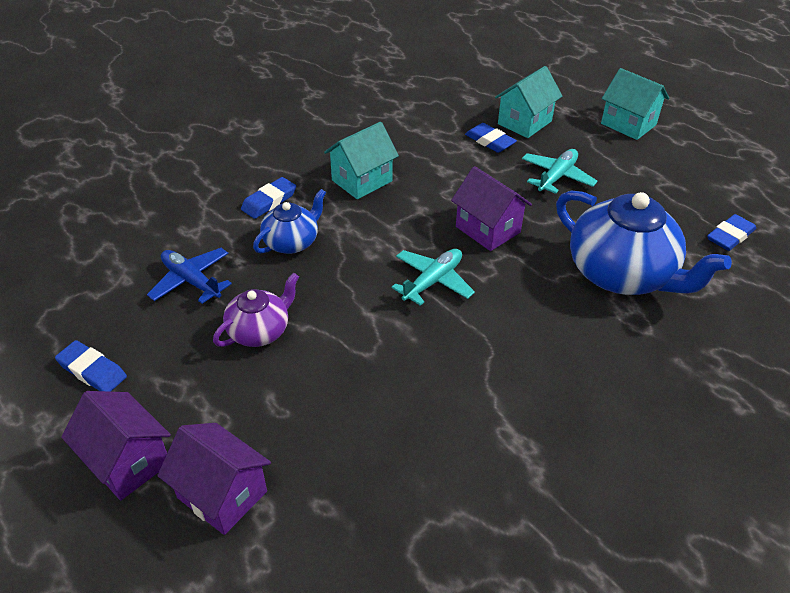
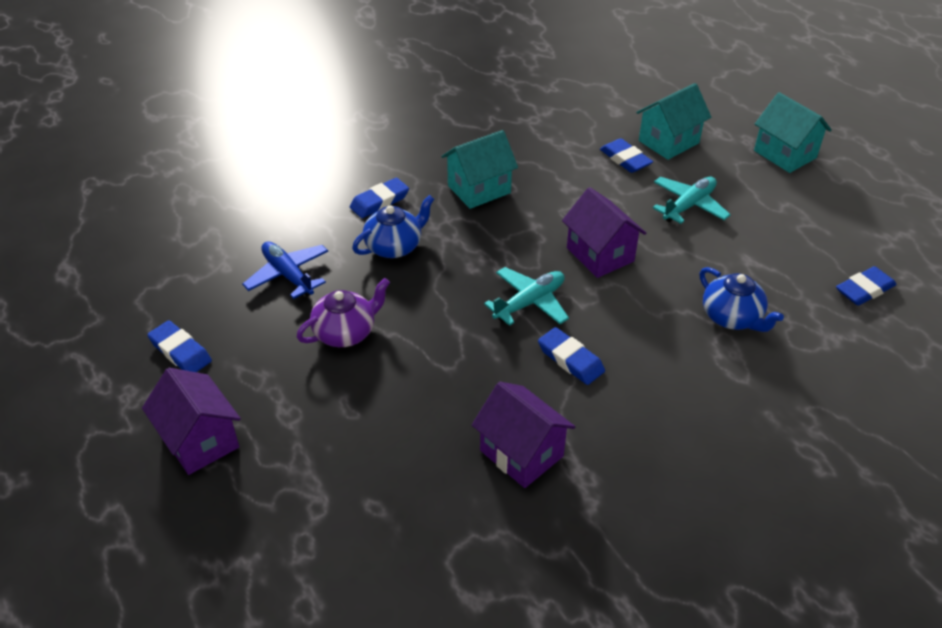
camera: 10 degrees right, 0 degrees up
(222, 494) = (282, 482): purple house -> purple house (521, 453)
(484, 331) = (570, 359): none -> blue eraser
(622, 274) = (732, 317): blue teapot -> blue teapot, size x0.54

